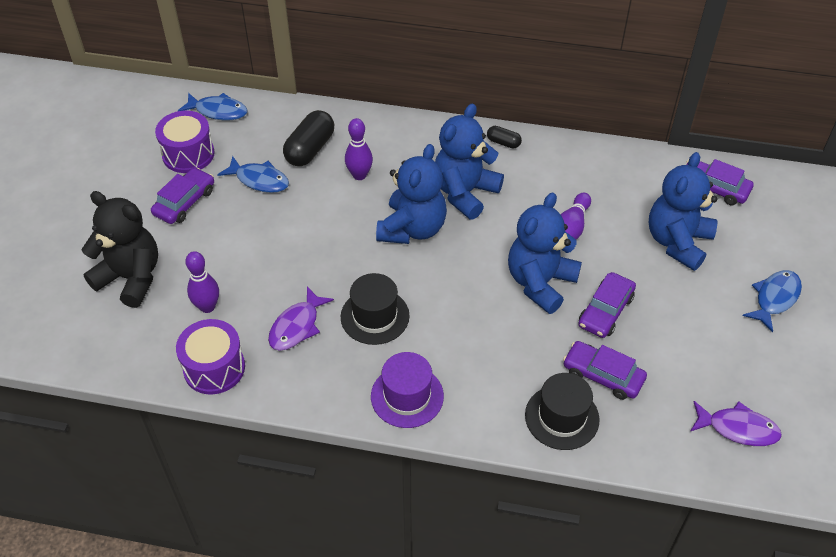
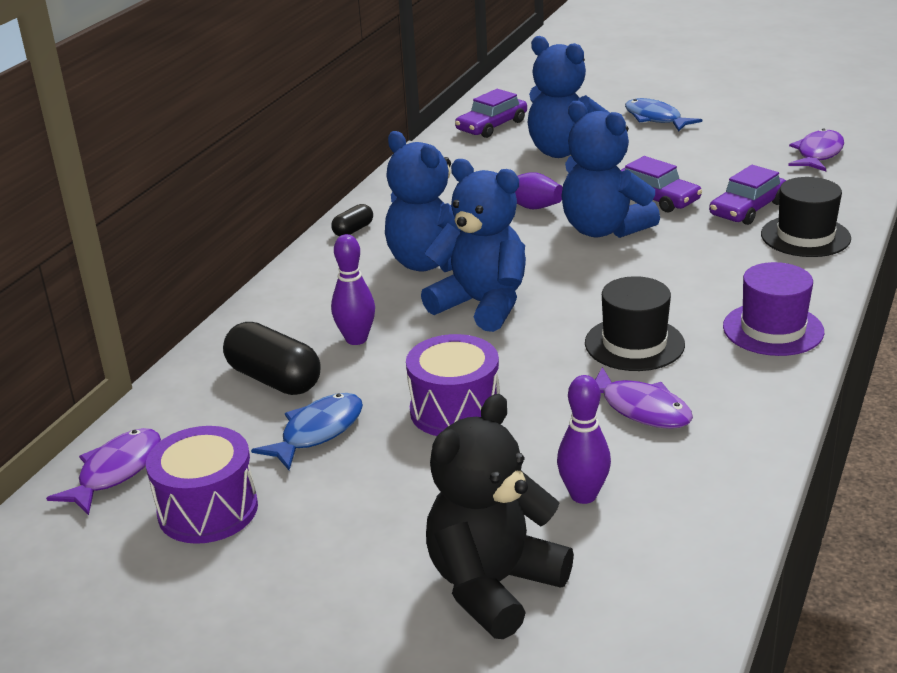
camera: 75 degrees left, 20 degrees down
(185, 202) = (330, 516): purple car -> none
(214, 368) = (712, 491): purple drum -> purple drum (455, 410)
(218, 111) = (116, 472): blue fish -> purple fish

